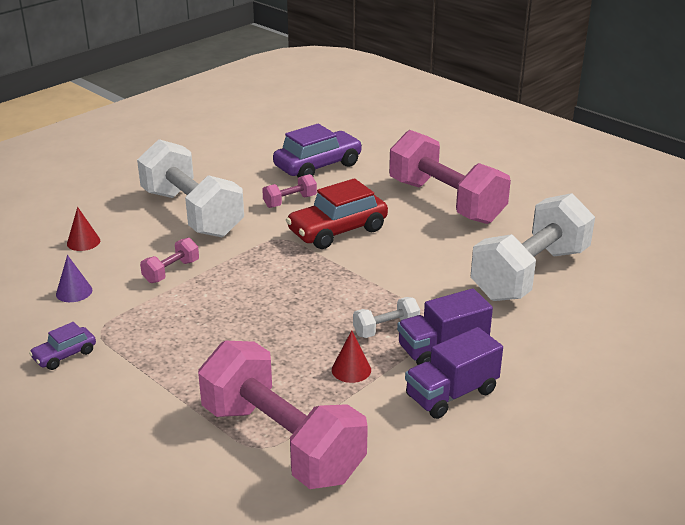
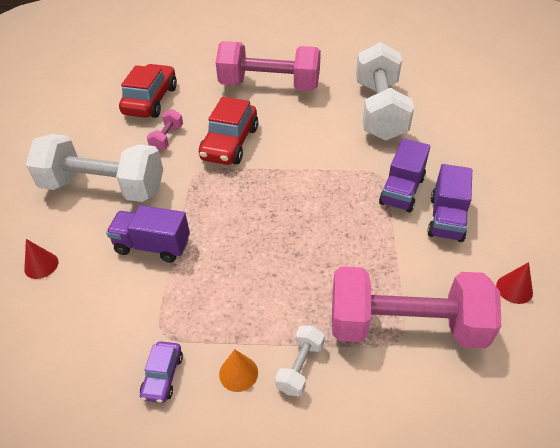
camera: 40 degrees left, 15 degrees up
(74, 292) = (94, 315): purple cone -> none
(113, 386) = (238, 373): none -> orange cone
(171, 271) = (152, 246): pink dumbbell -> purple truck
(318, 166) = (151, 100): purple car -> red car
(351, 369) = (373, 241): red cone -> red cone (514, 289)
(386, 329) = (354, 198): white dumbbell -> white dumbbell (300, 367)

